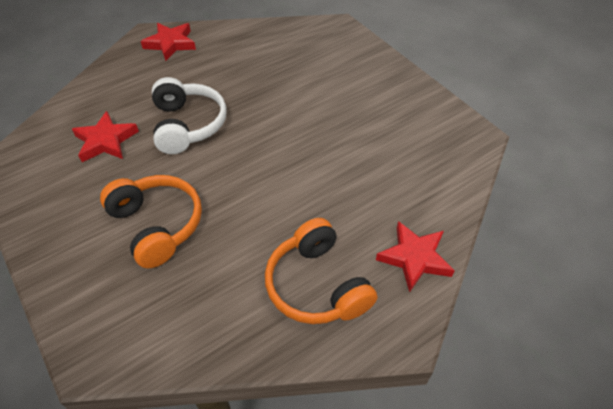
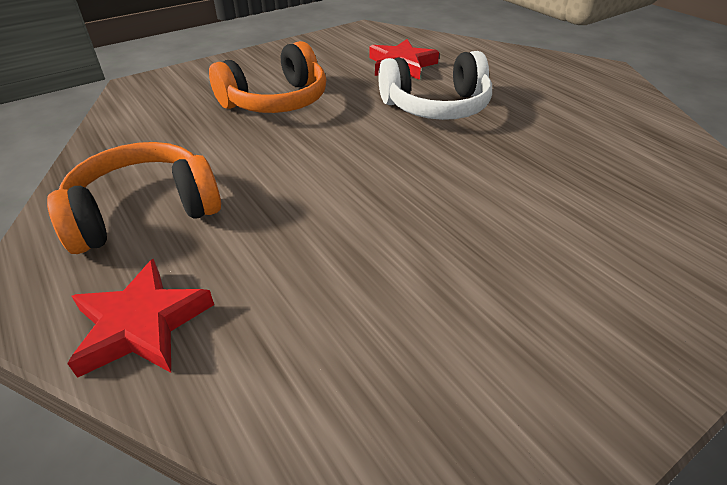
camera: 90 degrees right, 10 degrees down
(171, 44) = (596, 84): red star -> none

